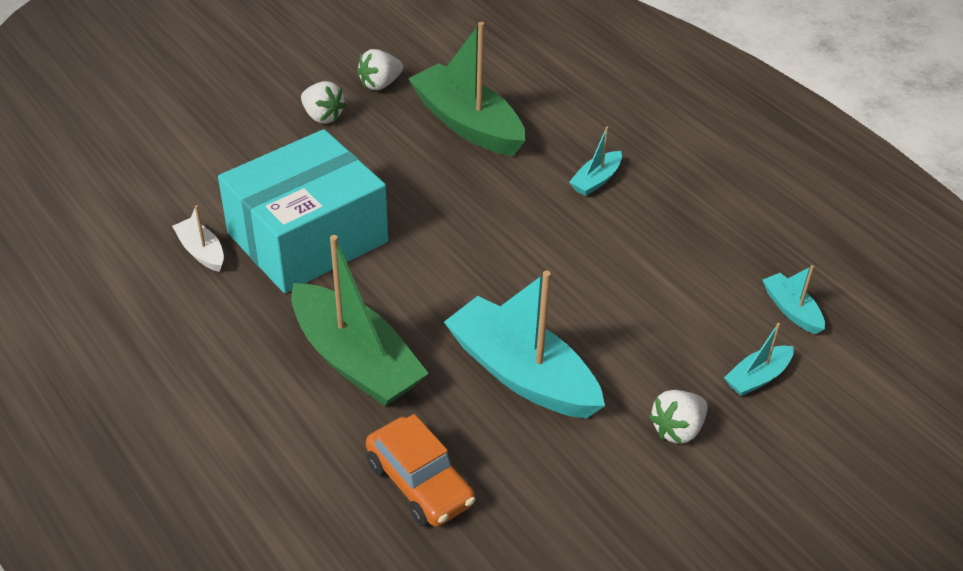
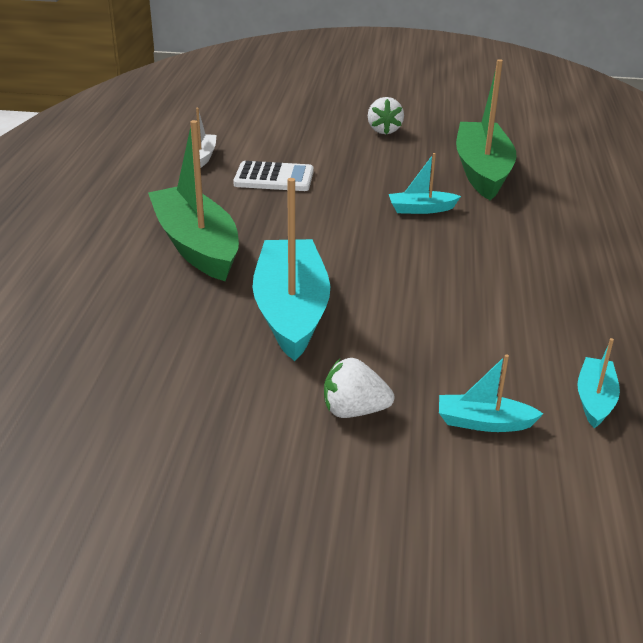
camera: 45 degrees right, 10 degrees down
(307, 237) = (274, 178): turquoise box -> white calculator
(355, 360) = (197, 246): green boat -> green boat turned 150 degrees clockwise
(380, 84) = (451, 130): white strawberry -> none
(420, 483) = (123, 325): orange car -> none
(596, 180) = (537, 240): turquoise boat -> turquoise boat (421, 209)

